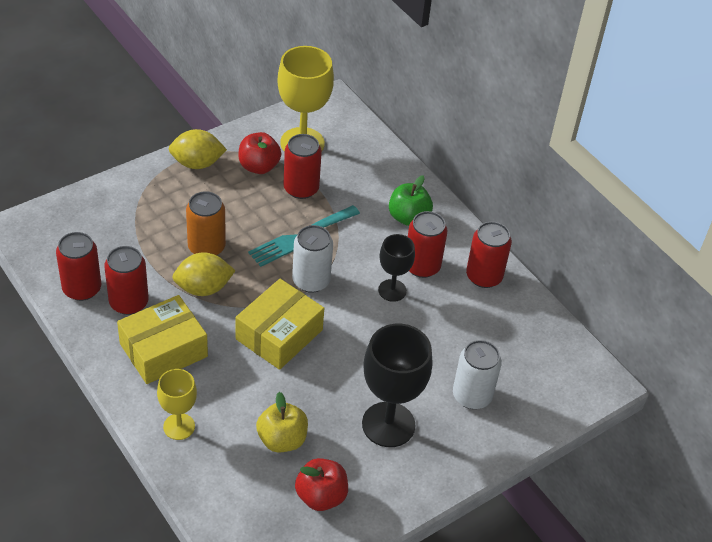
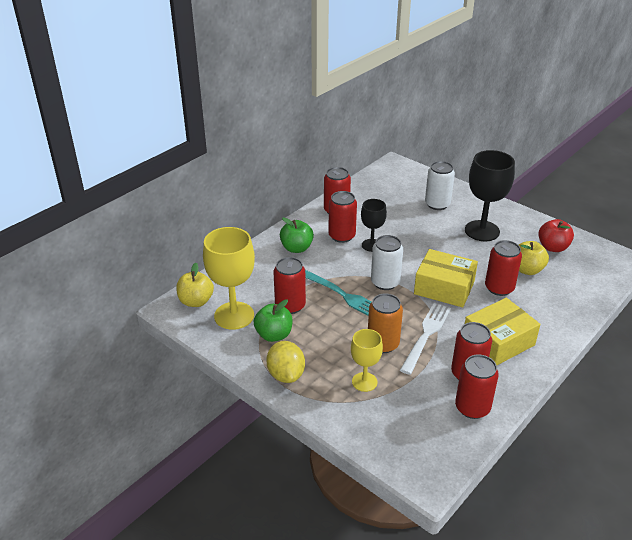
camera: 100 degrees left, 10 degrees down
(163, 350) = (498, 341): yellow box -> yellow box turned 75 degrees counterclockwise
(179, 426) = (555, 317): yellow goblet -> yellow goblet (364, 382)
(203, 288) = (426, 335): yellow lemon -> white fork
(256, 391) = (499, 288): none -> red can
(259, 166) = (274, 335): red apple -> green apple
(337, 119) = (196, 301): none -> yellow apple

